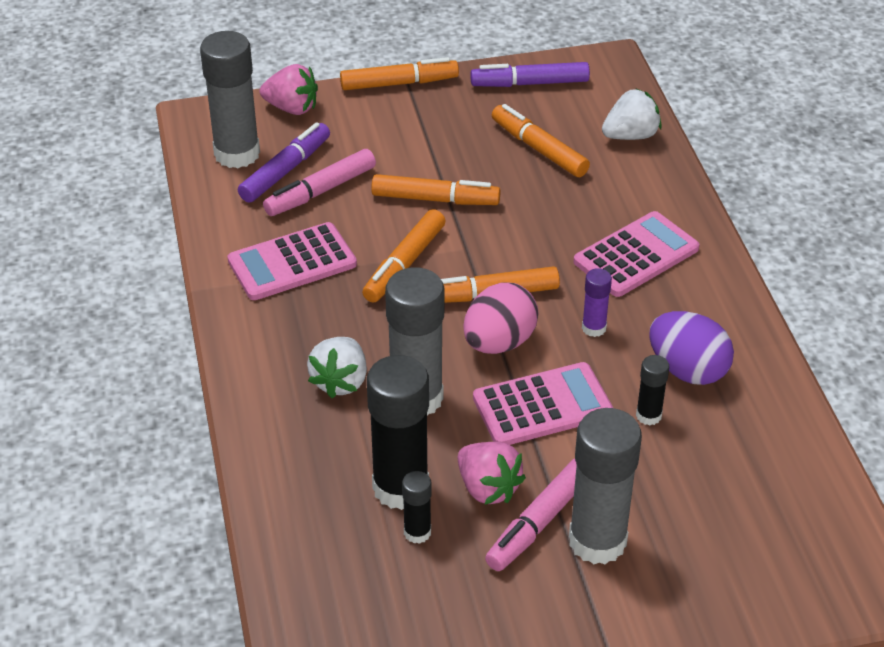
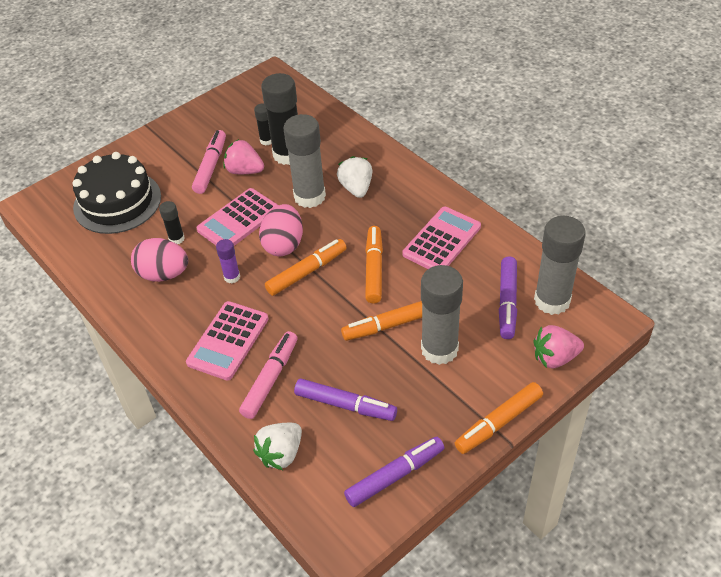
camera: 155 degrees right, 5 degrees up
(320, 191) = (469, 297): pink marker -> pink marker (270, 379)
(539, 149) = (345, 405): orange marker -> purple marker
(597, 541) = (178, 170): grey glue stick -> grey glue stick (439, 349)
(687, 370) = (163, 274): purple egg -> pink egg
(723, 522) = (117, 202): none -> black cake

